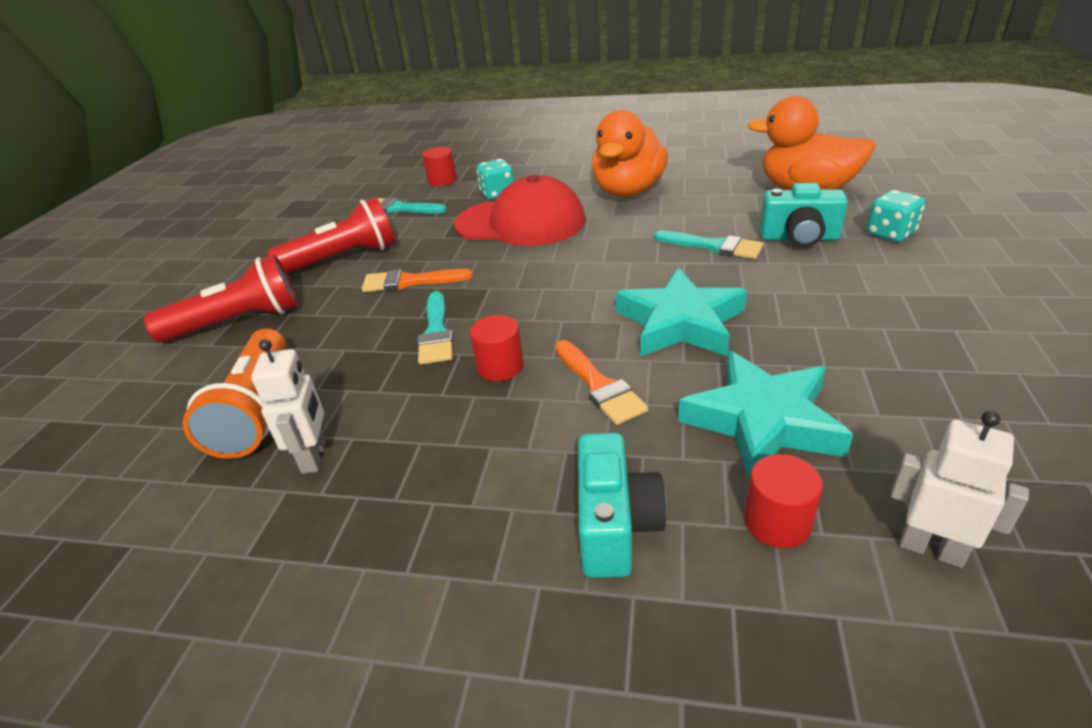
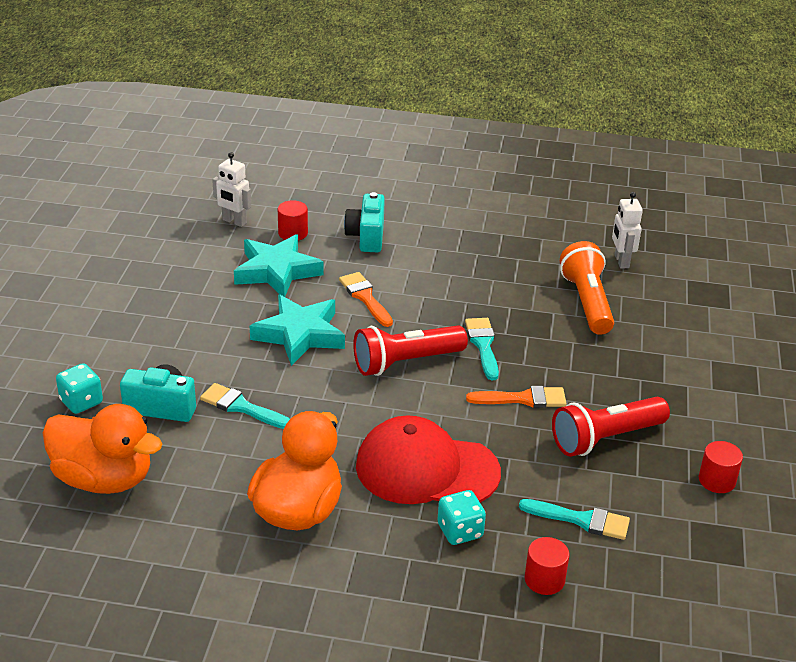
camera: 175 degrees right, 0 degrees up
(238, 322) = (657, 372): red flashlight -> red flashlight (406, 362)
(314, 457) = (532, 274): white robot -> white robot (621, 261)
(500, 367) = (430, 315): red cylinder -> red cylinder (717, 480)

